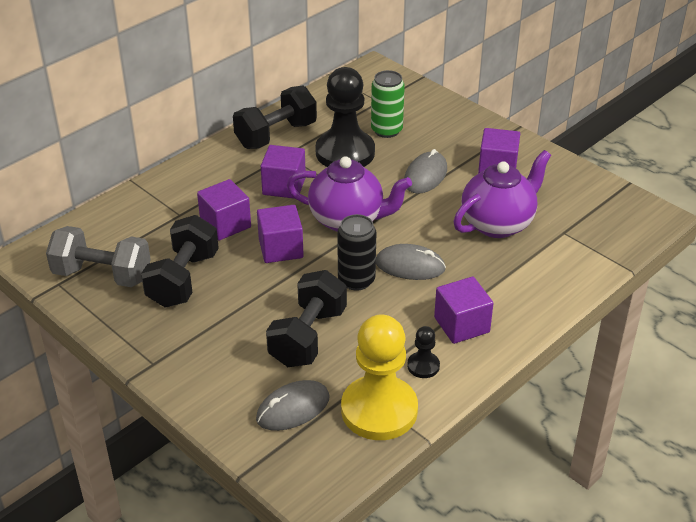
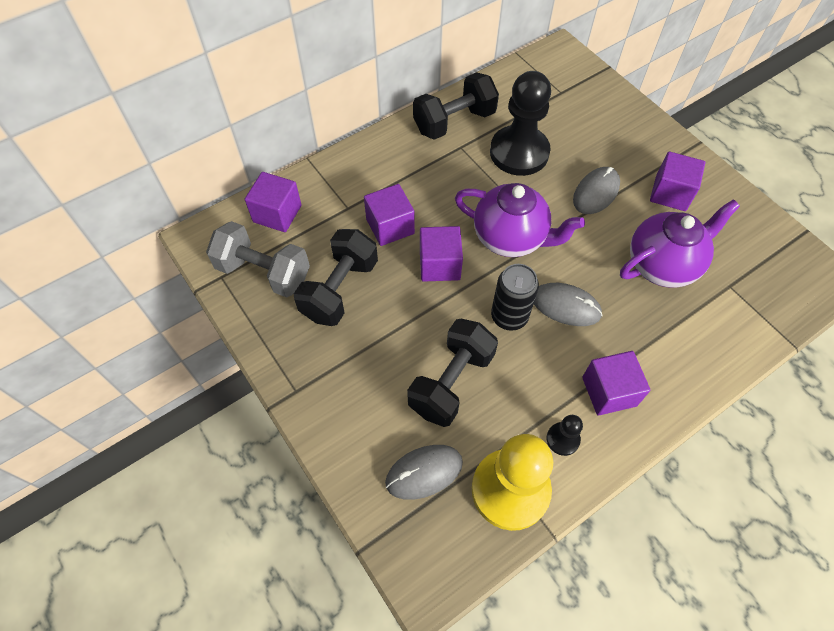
camera: 10 degrees right, 20 degrees up
(284, 186) = (453, 186): purple cube -> purple cube (277, 214)
(386, 130) = (564, 130): green can -> none

